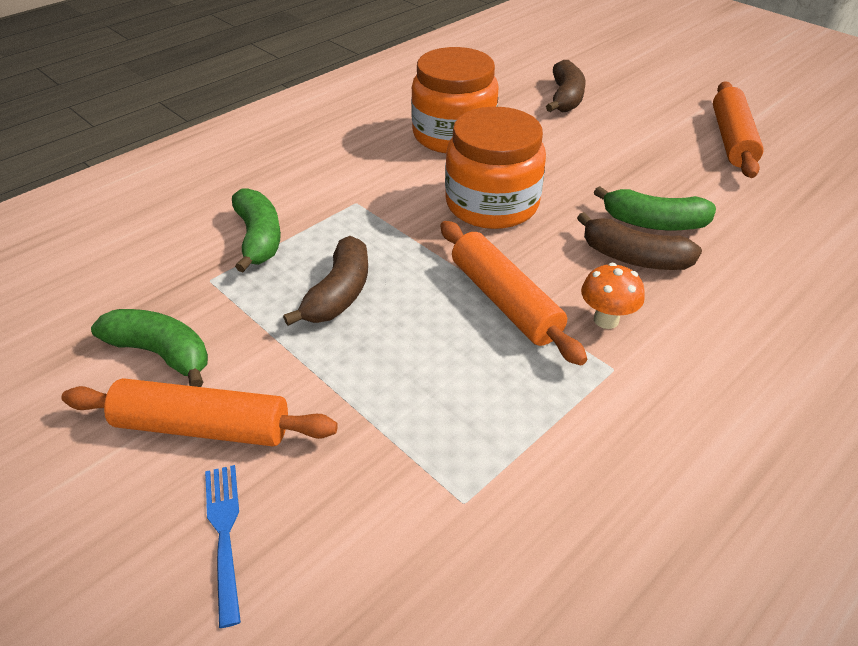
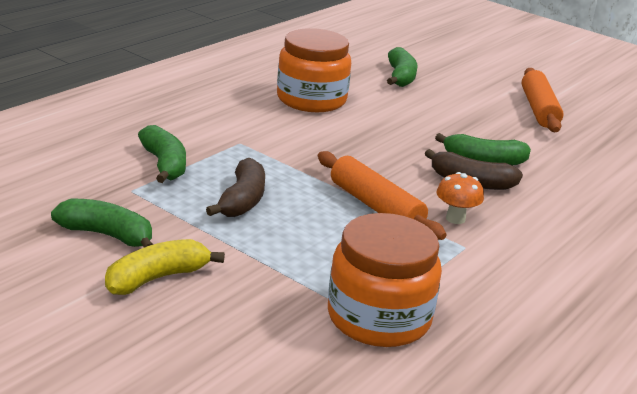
camera: 10 degrees left, 15 degrees down
(203, 427) = (157, 278): orange rolling pin -> yellow banana
(225, 535) = (194, 337): blue fork -> none
(492, 204) = (353, 146): orange jar -> orange jar (379, 317)
(565, 98) = (400, 77): brown banana -> green banana

